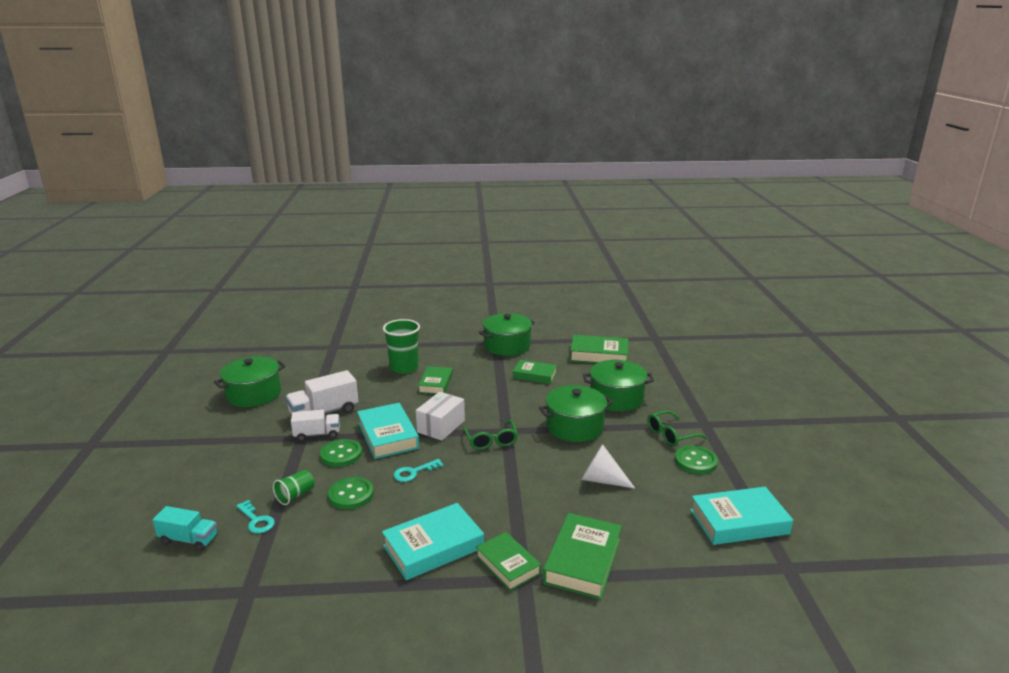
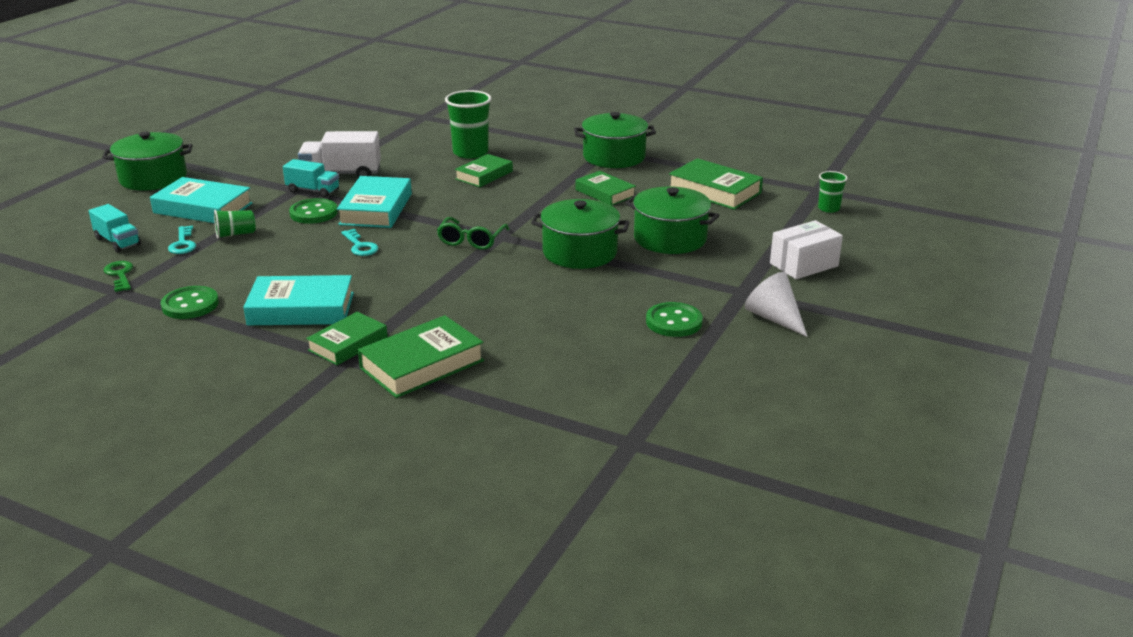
camera: 30 degrees right, 5 degrees up
(229, 573) = (120, 275): none -> green key
(254, 394) = (298, 143): green pot -> green pot (153, 178)
(317, 434) = (313, 191): white truck -> turquoise truck
(351, 495) = (282, 247): green button -> green button (190, 305)
(414, 472) = (360, 246): turquoise key -> turquoise key turned 120 degrees counterclockwise
(441, 426) = (438, 215): white box -> white box (804, 265)
(508, 565) = (348, 344): green book -> green book turned 45 degrees clockwise
(601, 480) = (539, 307): white cone -> white cone (774, 318)
(671, 435) = (682, 290): green glasses -> none
(676, 350) = (828, 208): none -> green cup
(739, 521) = (638, 388): turquoise book -> turquoise book (203, 208)

